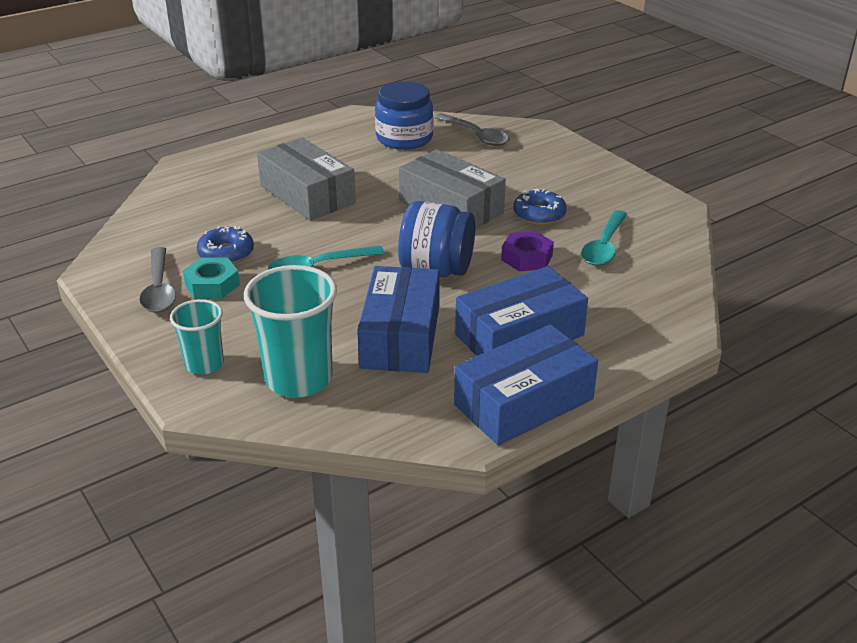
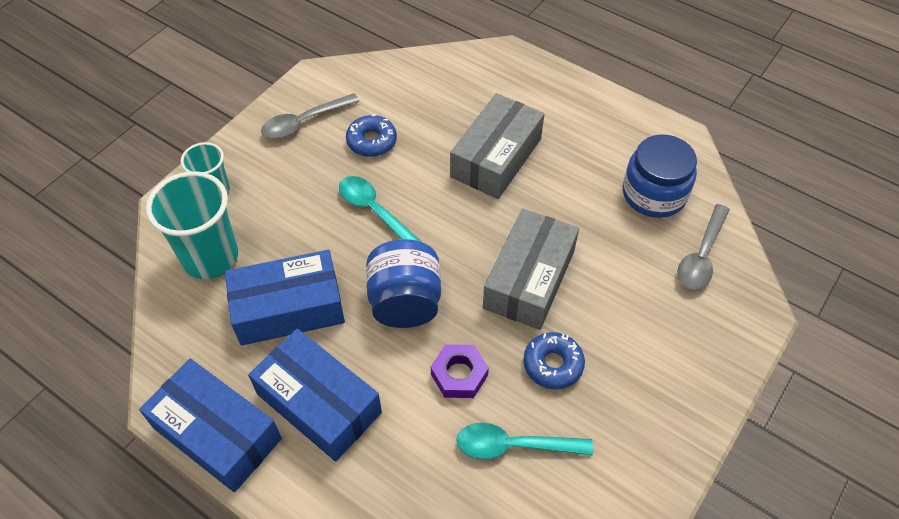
camera: 70 degrees right, 20 degrees up
(212, 284) = (322, 151): turquoise nut -> none

